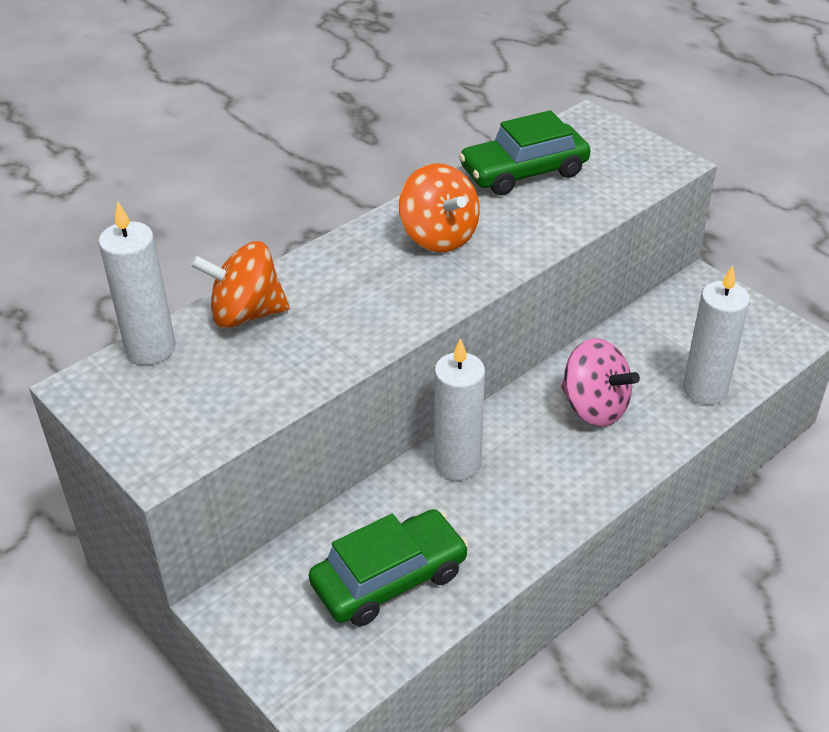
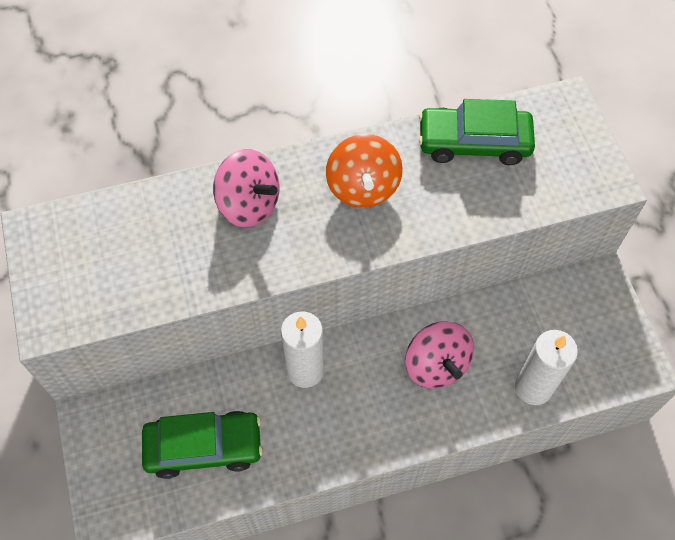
camera: 25 degrees right, 20 degrees up
(150, 348) = (95, 212): white candle -> none
(246, 314) = (177, 207): orange spinning top -> none
(326, 286) = (249, 204): none -> pink spinning top

